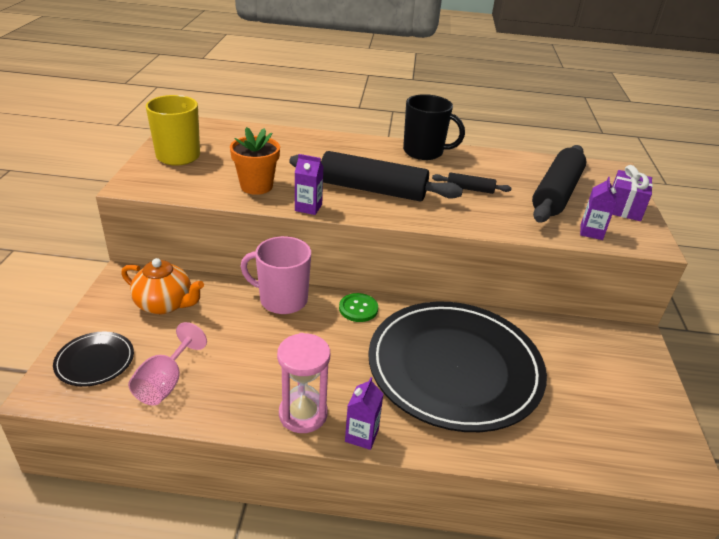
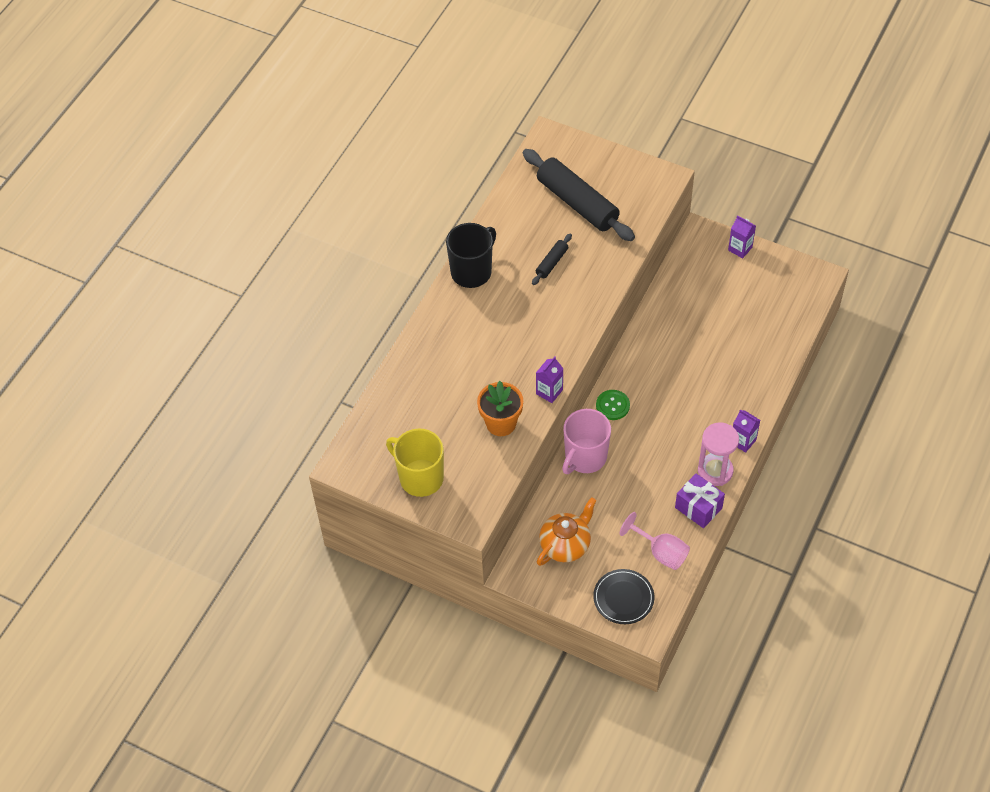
camera: 65 degrees left, 20 degrees up
(372, 189) = (532, 336): black rolling pin -> none
(454, 368) = (697, 364): black plate -> none
(591, 232) = (640, 209): purple carton -> purple carton (740, 249)
(624, 208) = (613, 167): purple gift -> purple gift (698, 508)

